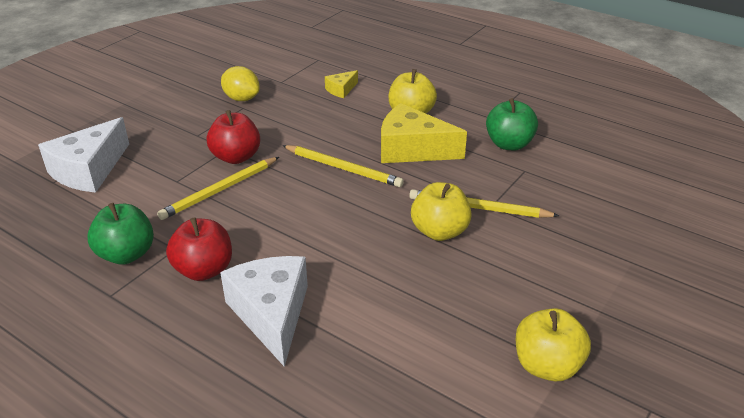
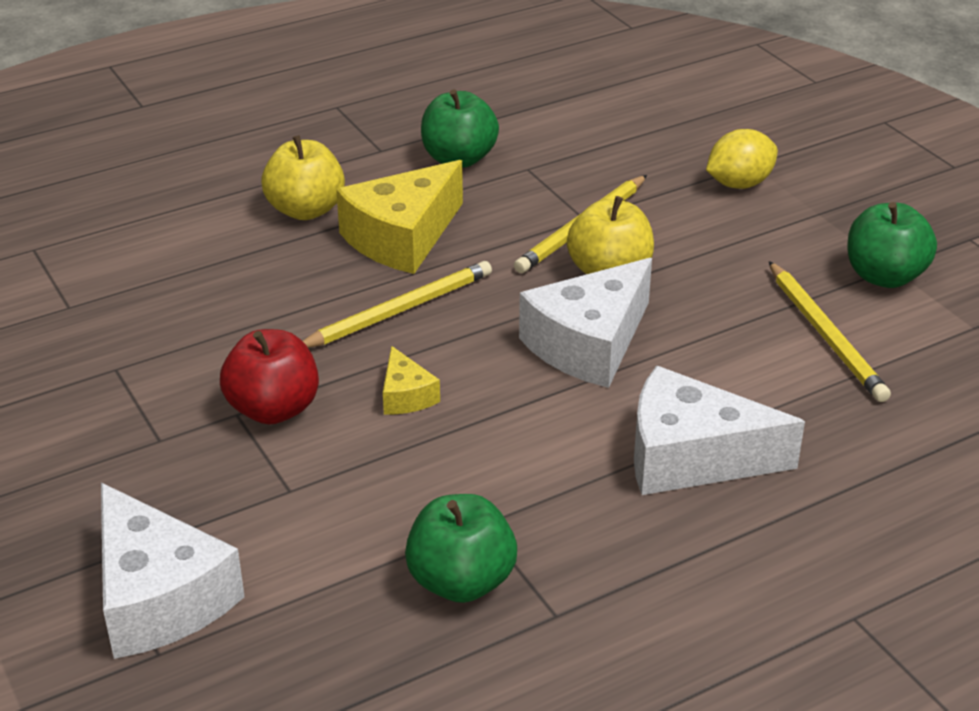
camera: 65 degrees left, 0 degrees up
(204, 270) = (556, 502): red apple -> none
(220, 190) = (358, 446): yellow pencil -> yellow pencil (825, 335)
(241, 98) = (82, 363): yellow lemon -> yellow lemon (739, 184)
(341, 90) = (165, 252): yellow cheese -> yellow cheese (406, 395)
(359, 243) = (589, 344): none -> white cheese
(547, 366) = (884, 276): yellow apple -> green apple

